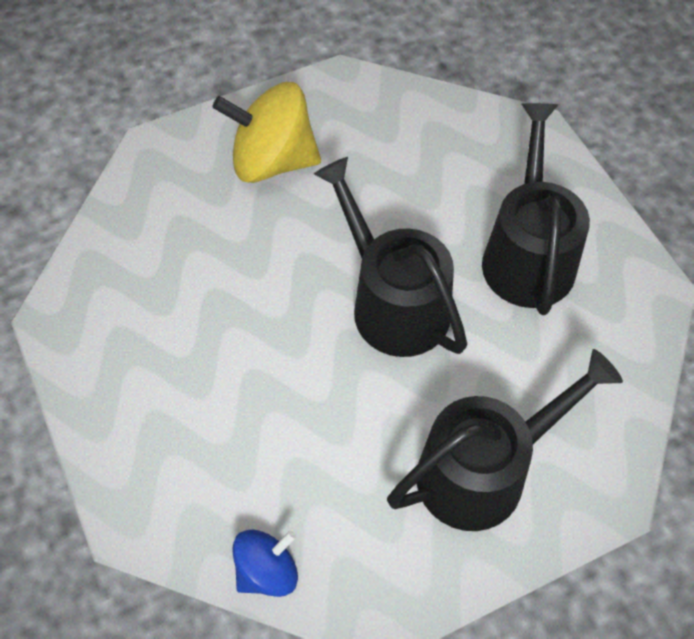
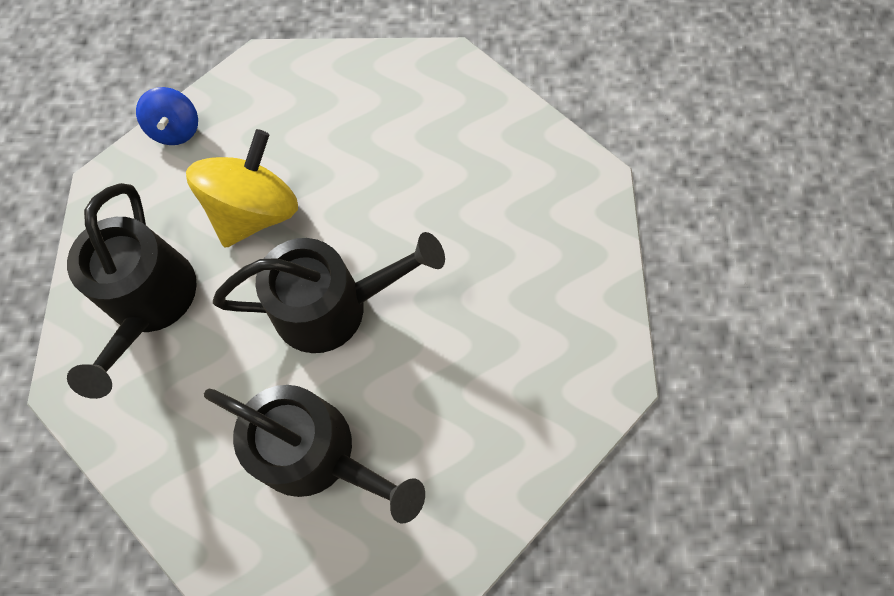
camera: 115 degrees right, 10 degrees up
(272, 161) = (536, 271): yellow spinning top -> yellow spinning top (255, 211)

